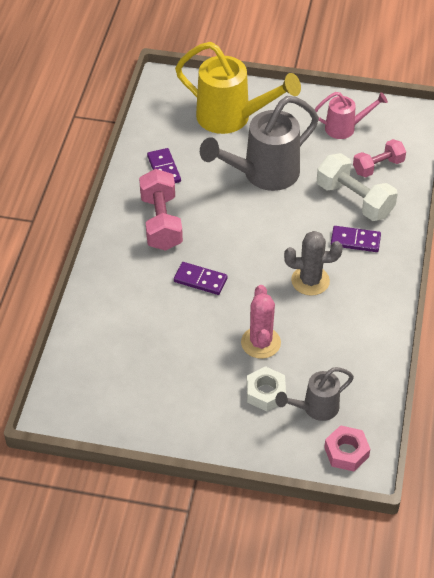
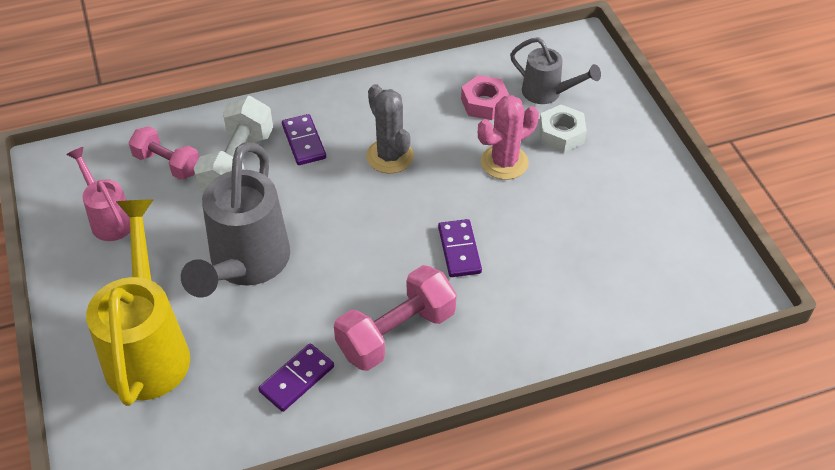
camera: 120 degrees left, 0 degrees up
(262, 175) = (245, 266): grey watering can -> grey watering can turned 75 degrees clockwise
(346, 452) = (575, 57): pink nut -> pink nut (484, 103)

